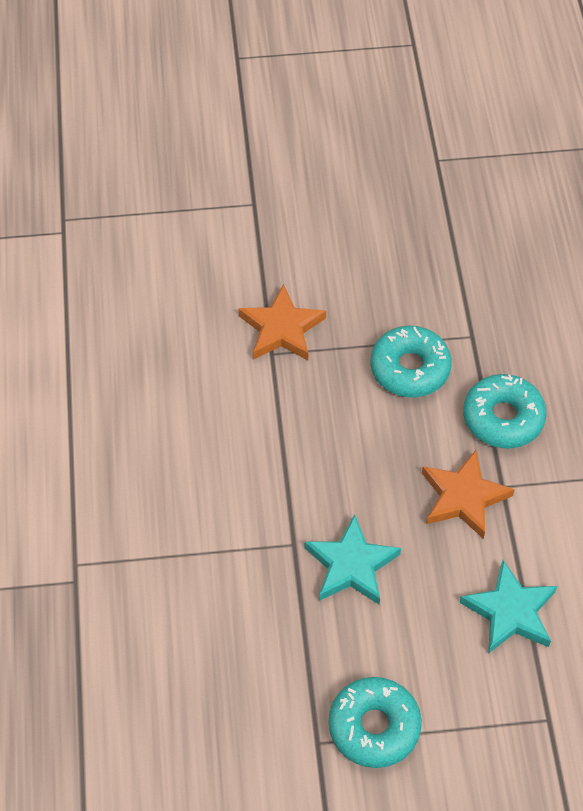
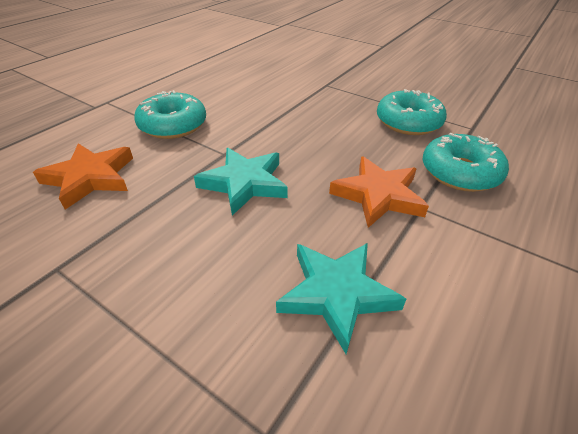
camera: 40 degrees right, 15 degrees down
(281, 329) = (344, 80): orange star -> orange star (90, 178)
(374, 727) = (107, 292): turquoise donut -> turquoise donut (173, 125)

